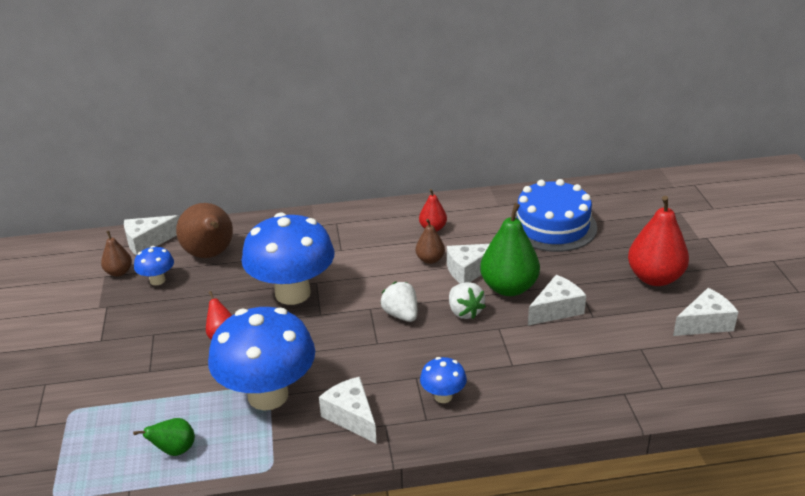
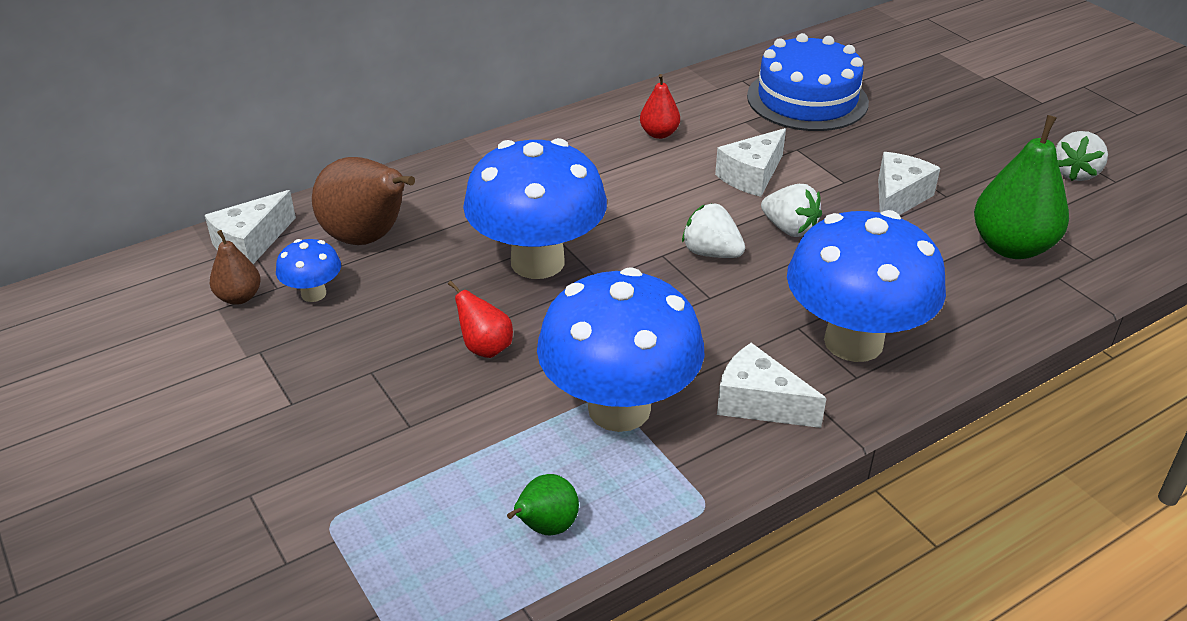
camera: 25 degrees left, 5 degrees up
(430, 259) = (689, 174): brown pear -> none
(443, 396) = (853, 342): blue mushroom -> blue mushroom, size x2.25
(509, 288) = (818, 186): green pear -> green pear (1011, 247)
(654, 278) = (976, 134): red pear -> none
(705, 323) = (1075, 173): white cheese -> white strawberry

